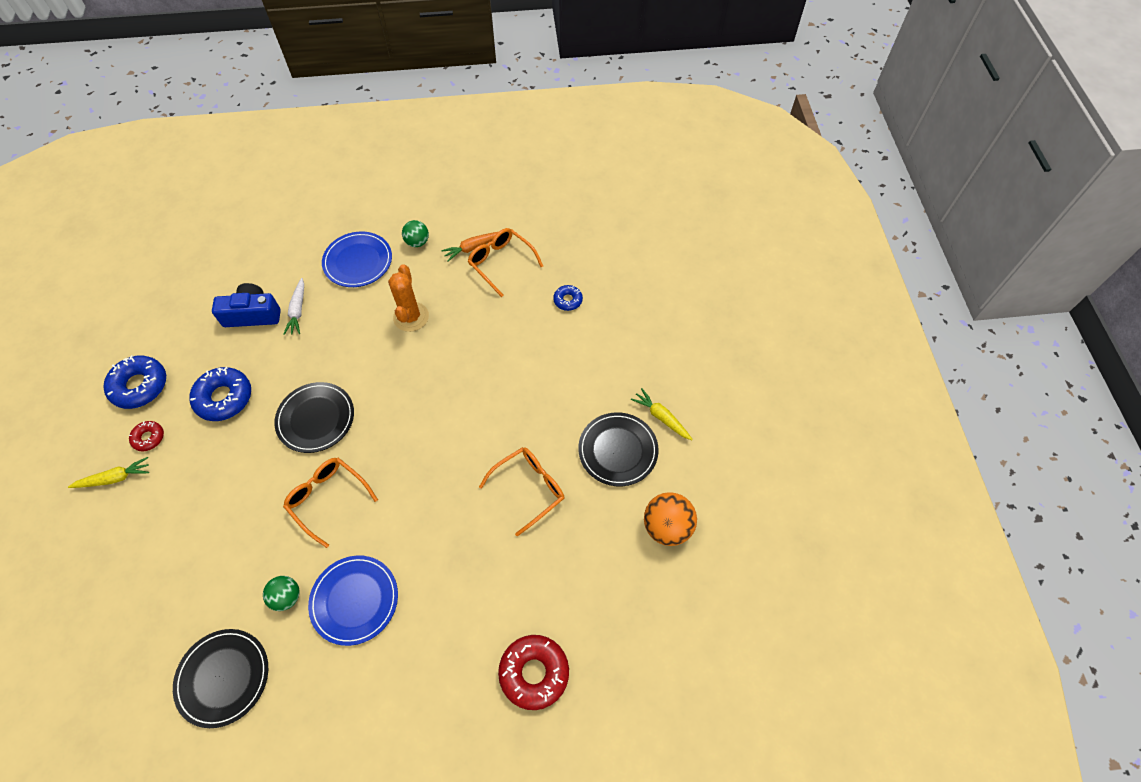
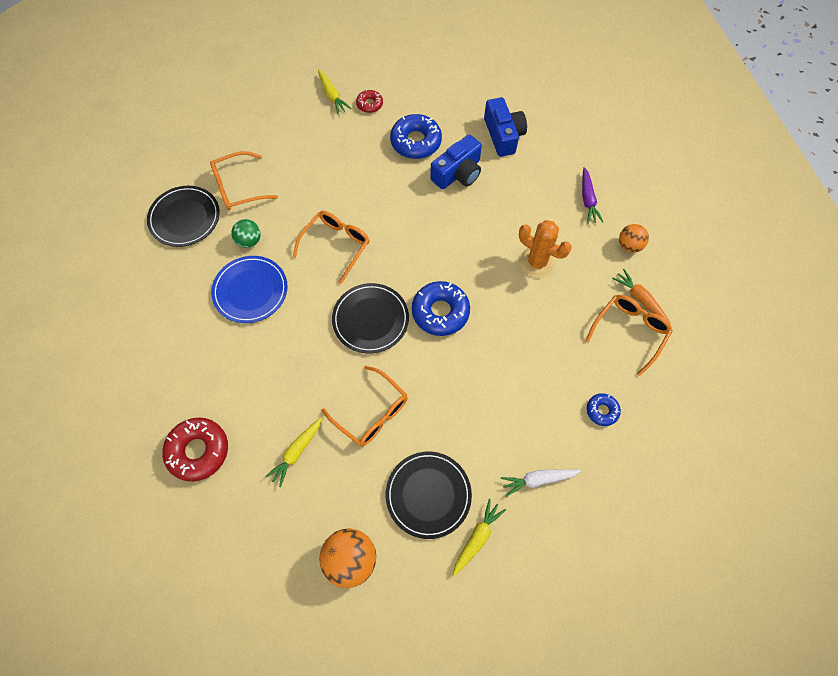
camera: 80 degrees right, 5 degrees up
(140, 386) = (414, 82): blue donut -> blue donut (440, 312)
(204, 604) = (239, 187): none -> orange glasses
(282, 364) = (458, 173): none -> blue camera
(298, 311) = (517, 168): white carrot -> white carrot (538, 480)
(316, 419) = (410, 214): black plate -> black plate (370, 319)
(358, 261) = (588, 200): blue plate -> purple carrot
(411, 317) = (536, 262): orange cactus -> orange cactus turned 45 degrees clockwise
(417, 242) = (629, 245): green ball -> orange ball
(555, 566) = (296, 452): none -> yellow carrot

